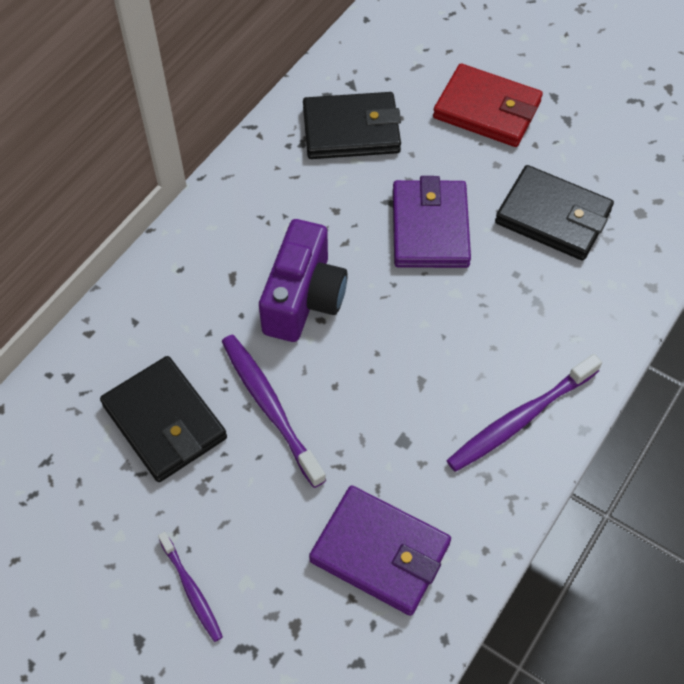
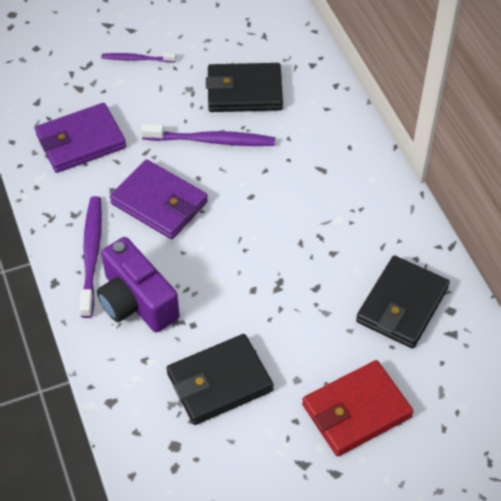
camera: 125 degrees right, 5 degrees down
(303, 298) = (274, 196): purple camera -> purple camera (136, 301)
(430, 228) = (273, 298): purple wallet -> purple wallet (159, 203)

